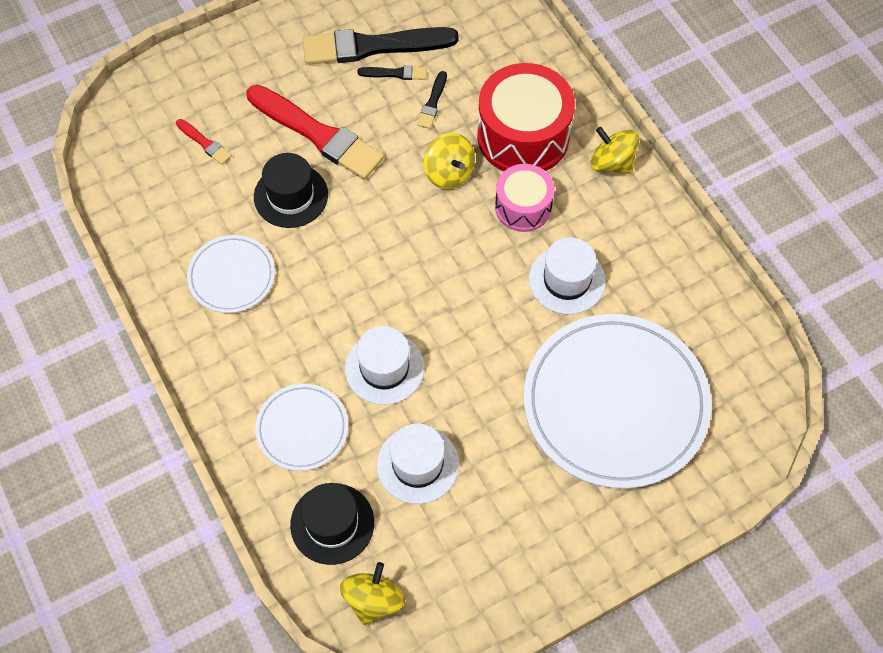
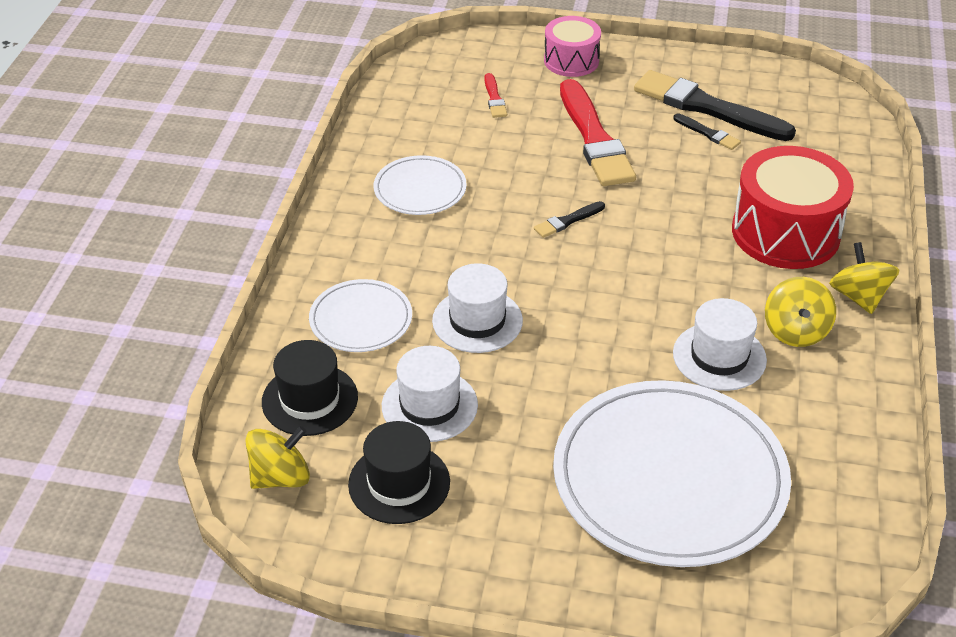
camera: 40 degrees right, 20 degrees down
(291, 196) = (527, 165): black hat -> black hat (399, 483)
(432, 103) = (722, 168): black brush -> black brush (567, 221)
(449, 173) = (685, 221): yellow spinning top -> yellow spinning top (795, 331)
(523, 207) = (732, 281): pink drum -> pink drum (571, 61)

